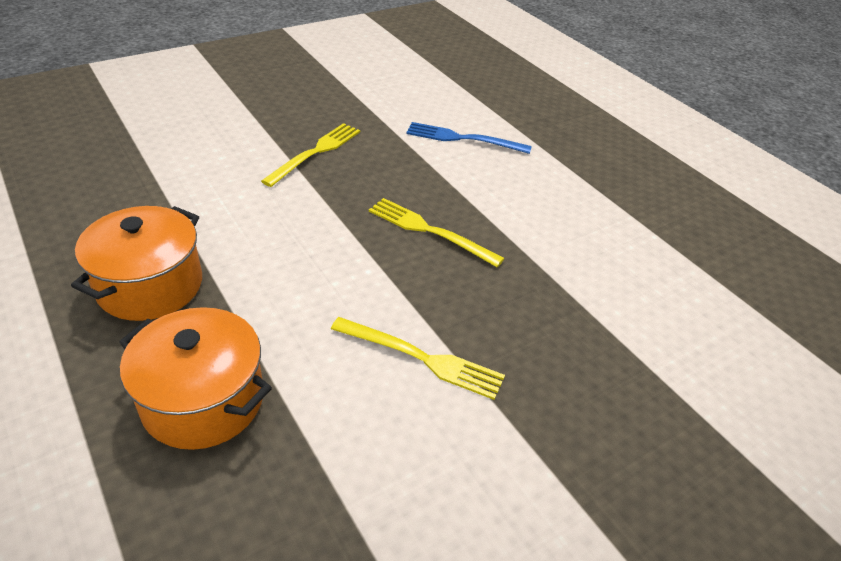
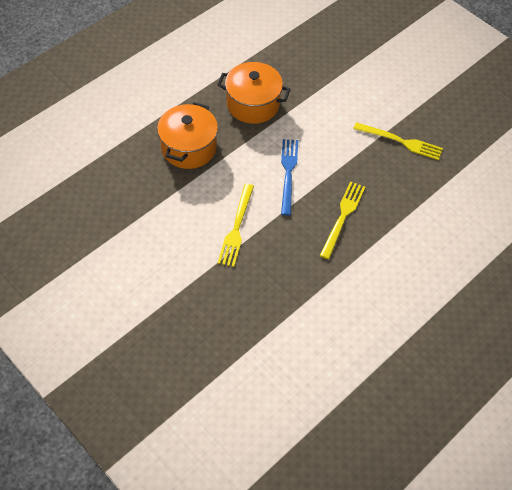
camera: 80 degrees right, 15 degrees up
(463, 139) = (460, 223): blue fork -> blue fork (288, 173)

